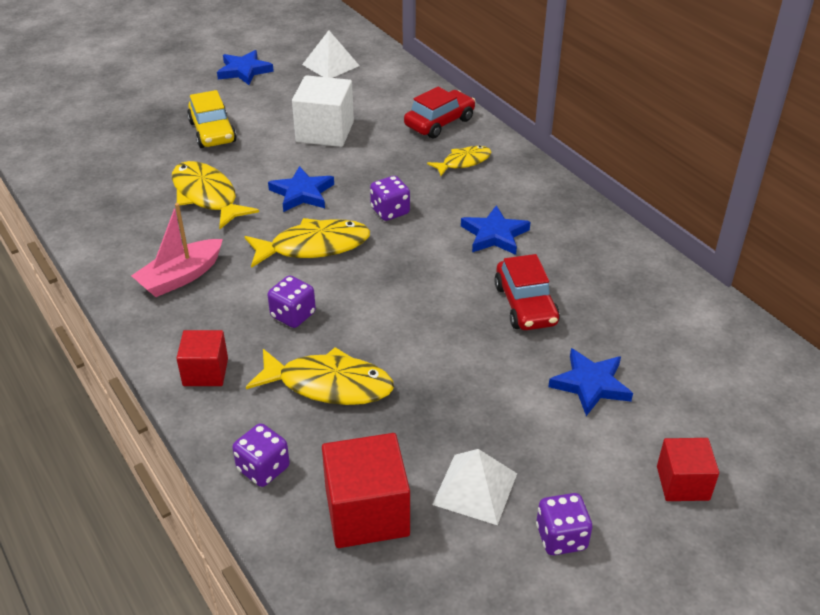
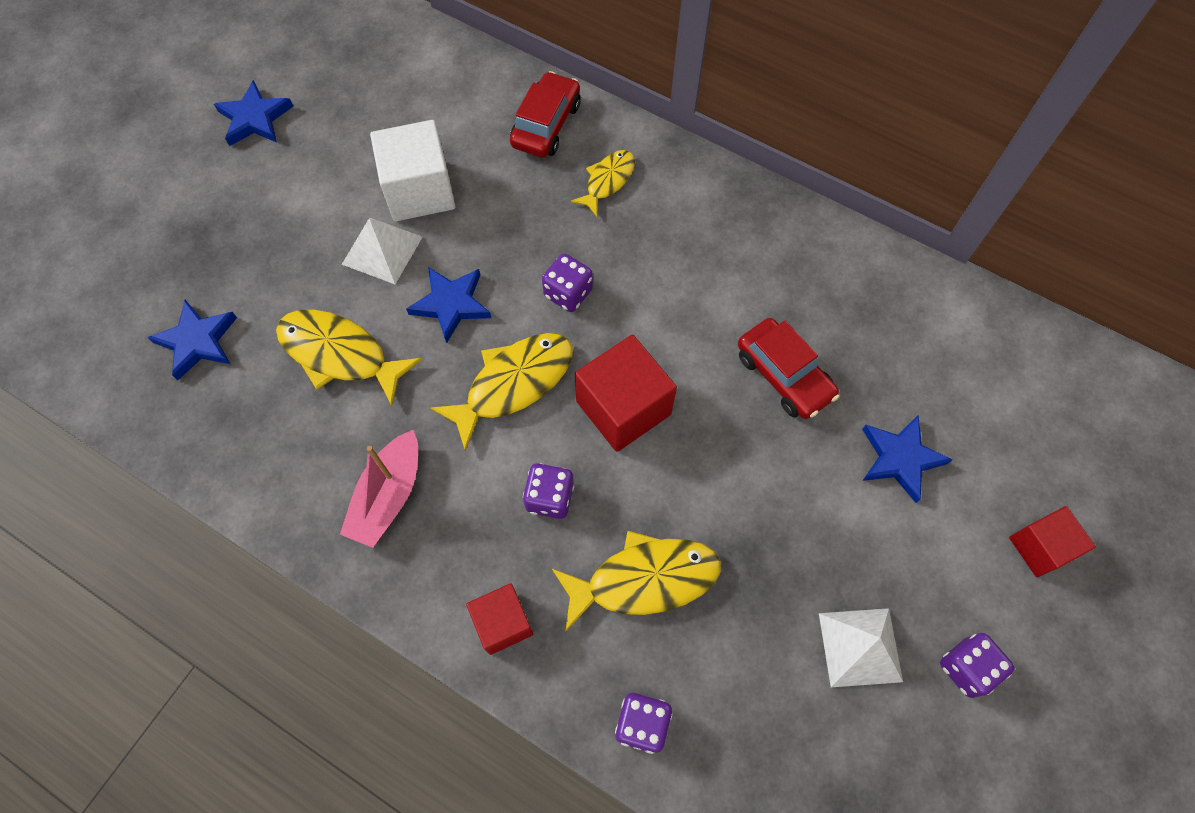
camera: 25 degrees left, 25 degrees up
(212, 132) = (280, 243): yellow car -> none
(331, 65) = (360, 69): white pyramid -> white pyramid (382, 250)
(367, 512) = (775, 728): red cube -> red cube (623, 407)
(494, 235) = (700, 284): blue star -> blue star (197, 341)

